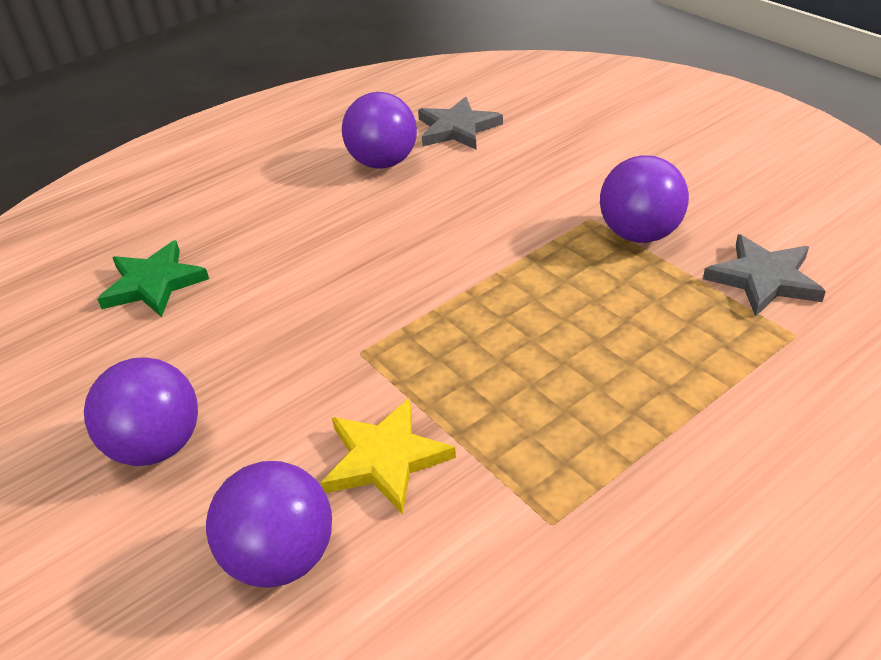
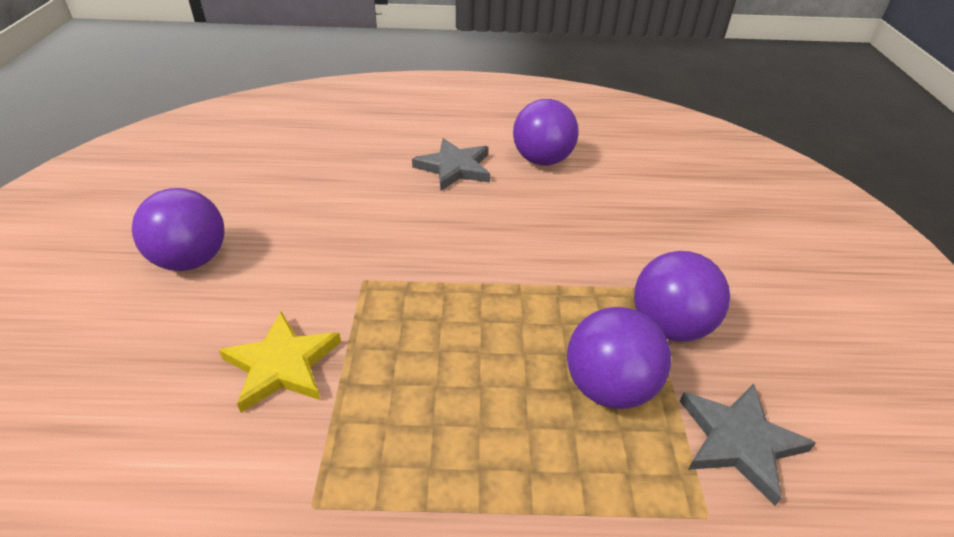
camera: 35 degrees right, 0 degrees up
(153, 283) = (316, 161): green star -> none
(281, 557) = (150, 382): purple ball -> purple ball (609, 387)
(457, 129) = (624, 163): grey star -> grey star (454, 168)

